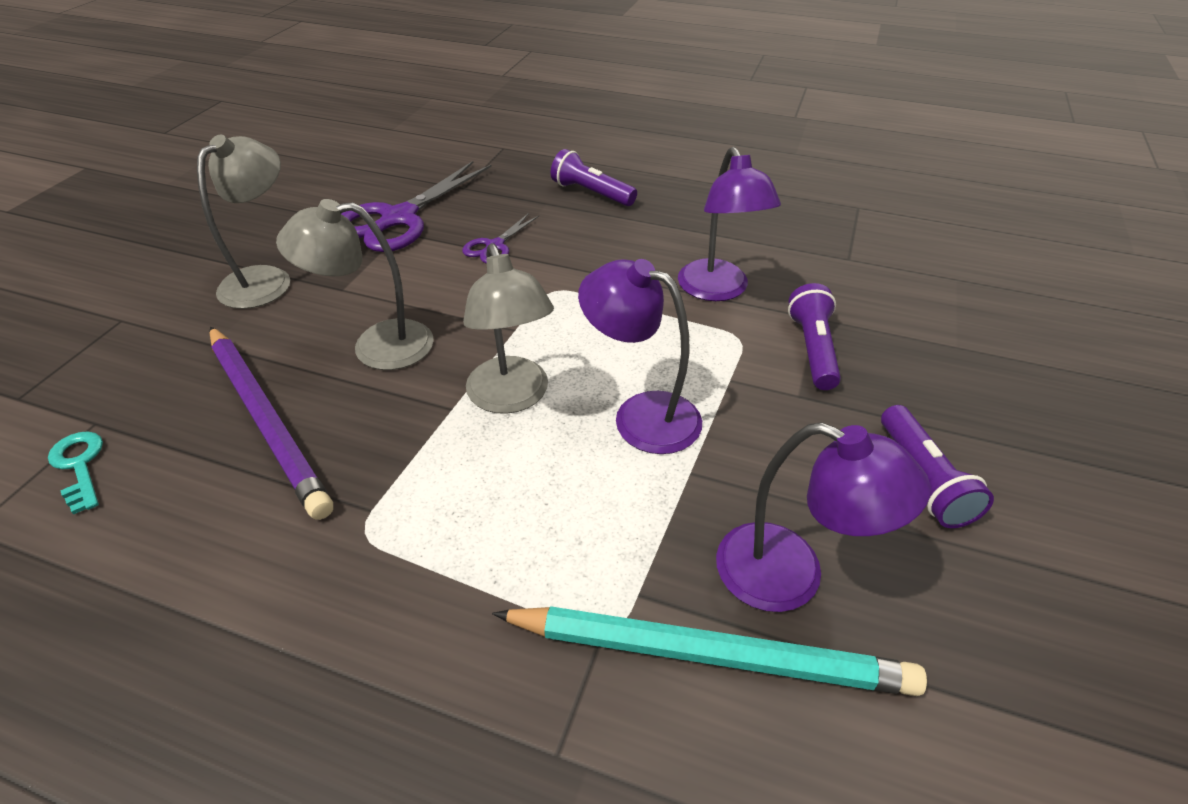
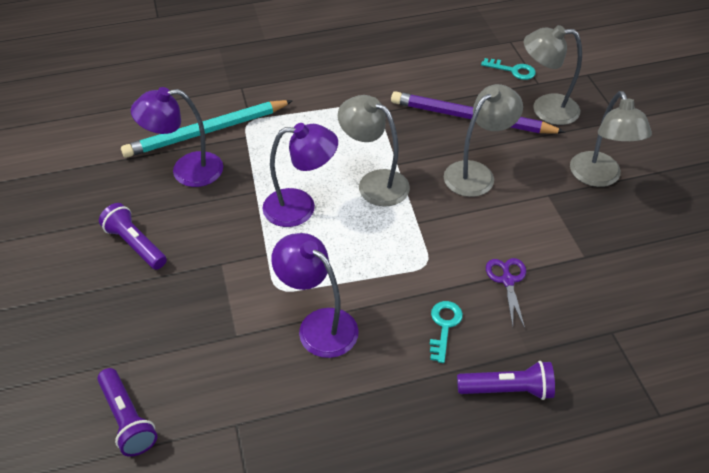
camera: 145 degrees right, 5 degrees up
(163, 379) = (545, 109): none -> grey lamp
(399, 218) = (605, 269): purple scissors -> none
(595, 242) = (444, 326): none -> turquoise key
(812, 349) = (227, 304): purple flashlight -> purple flashlight (128, 419)

